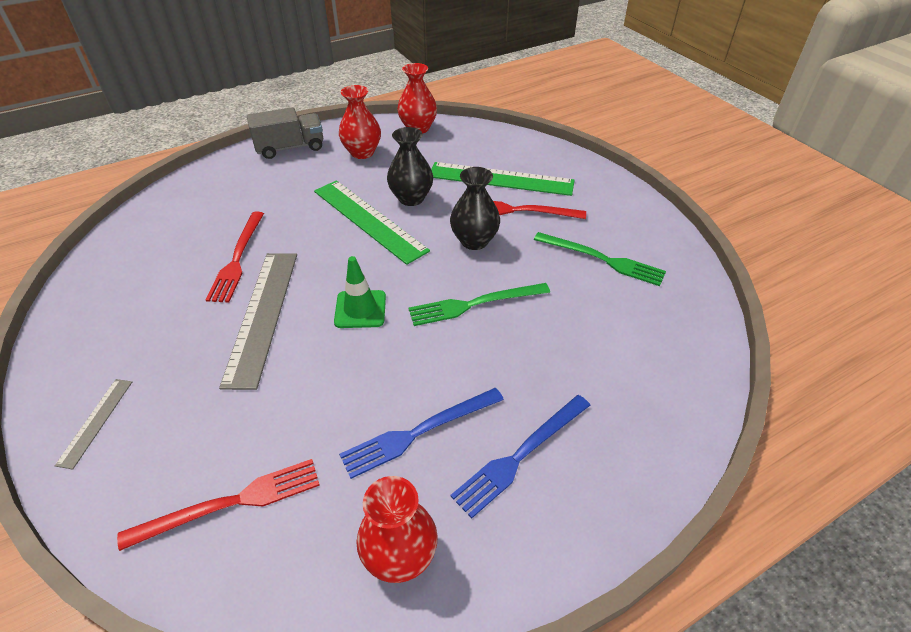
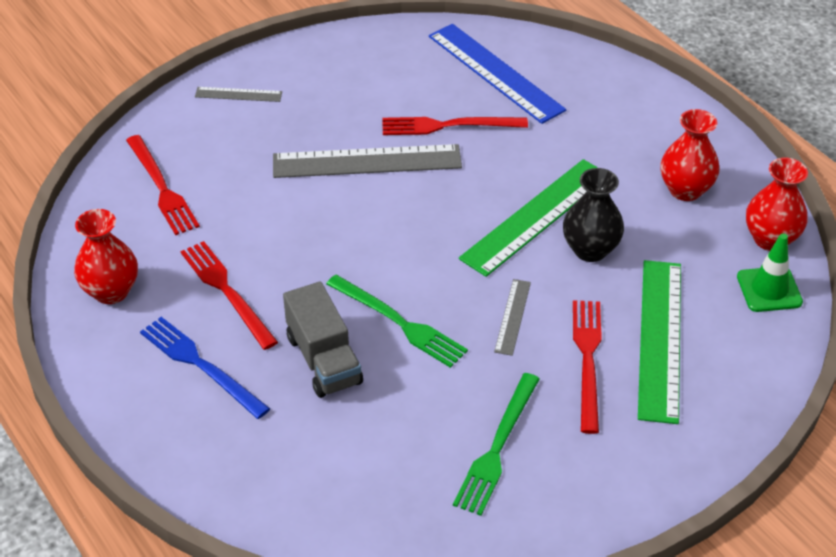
camera: 85 degrees right, 0 degrees up
(181, 226) = (495, 72): none -> blue ruler
(290, 148) = (675, 122): grey truck -> grey truck (324, 360)
(360, 309) = (382, 231): green traffic cone -> green traffic cone (769, 289)
(419, 432) = (226, 291): blue fork -> red fork
(474, 241) = (513, 317): black vase -> grey ruler
(474, 304) = (399, 322): green fork -> green fork turned 150 degrees clockwise

